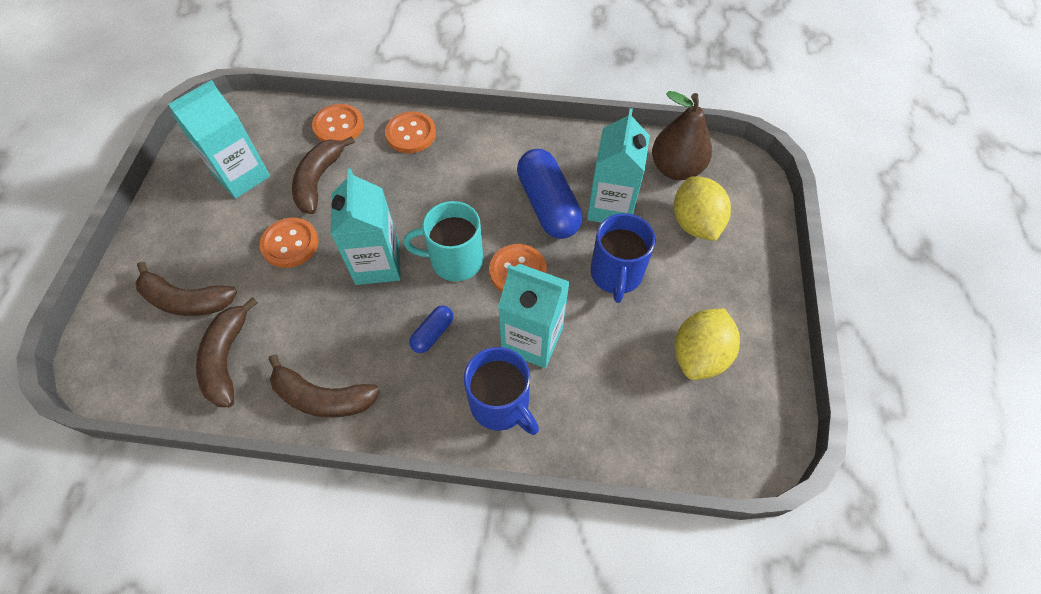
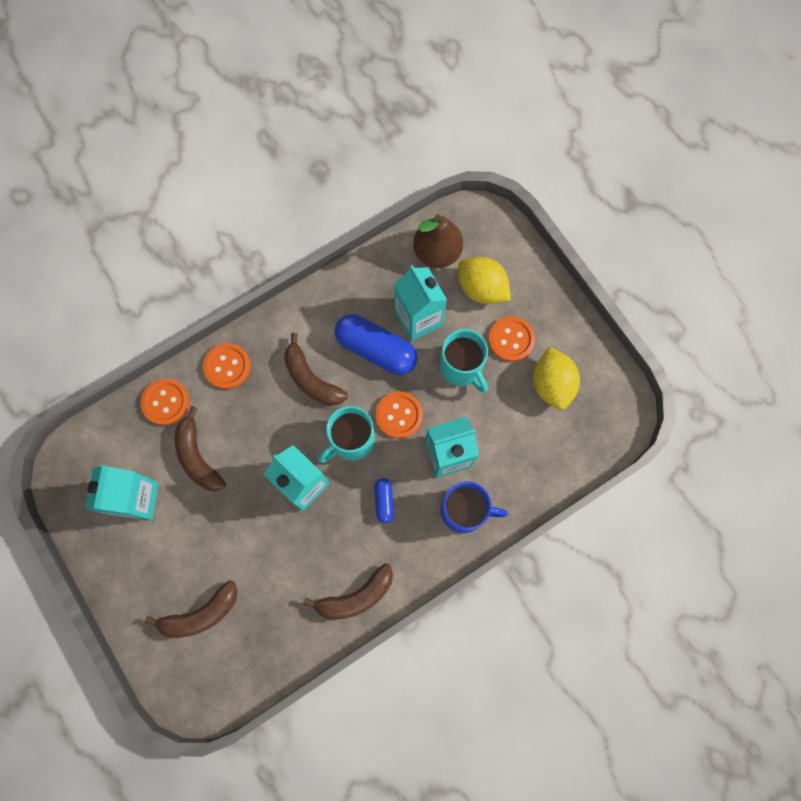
camera: 40 degrees left, 15 degrees up
(227, 359) = (271, 625): brown banana -> brown banana (311, 379)
(290, 244) = (228, 519): orange button -> orange button (511, 339)
(616, 274) = (462, 367): blue mug -> turquoise mug

